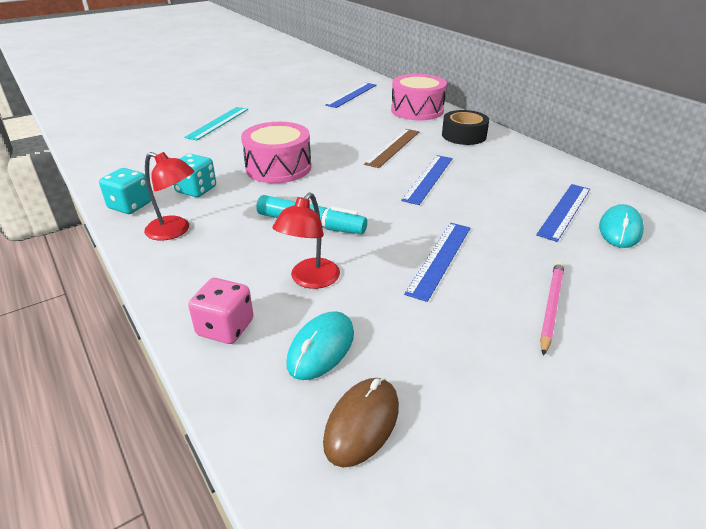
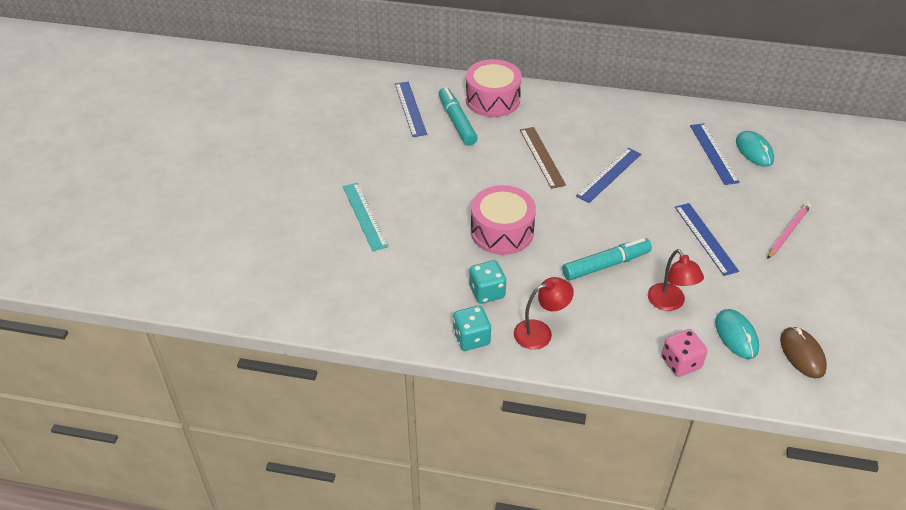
camera: 45 degrees left, 10 degrees up
(369, 110) = (457, 122): none -> turquoise marker
(428, 178) = (609, 175): blue ruler -> blue ruler turned 60 degrees clockwise
(464, 135) = (567, 112): black tape -> none
(551, 307) = (788, 232): pink pencil -> pink pencil turned 60 degrees clockwise

